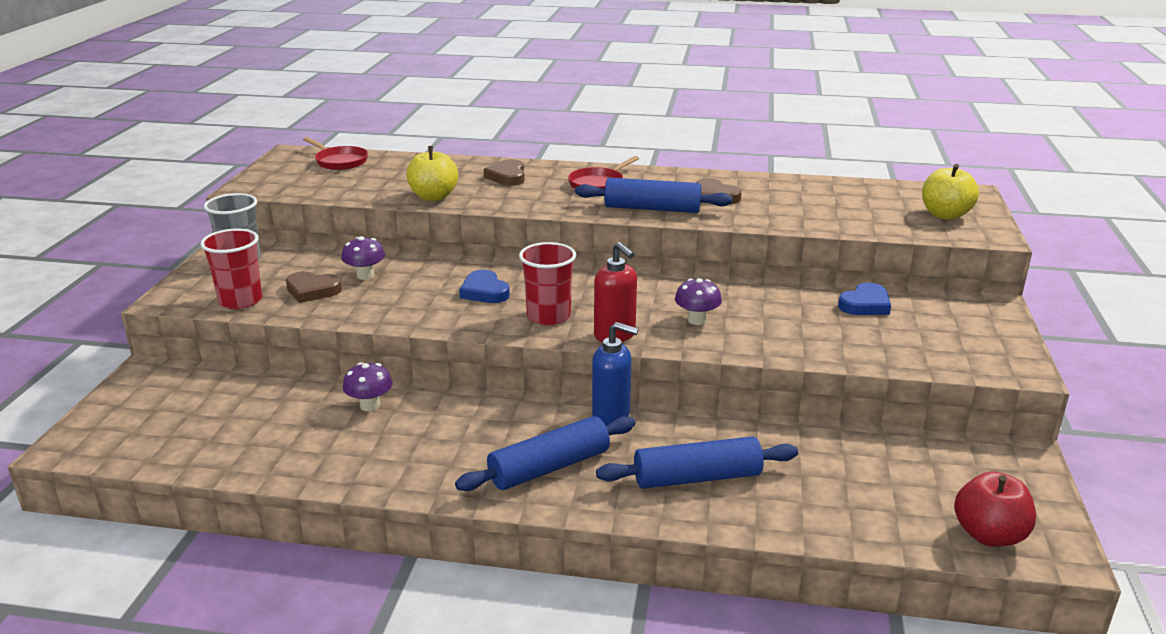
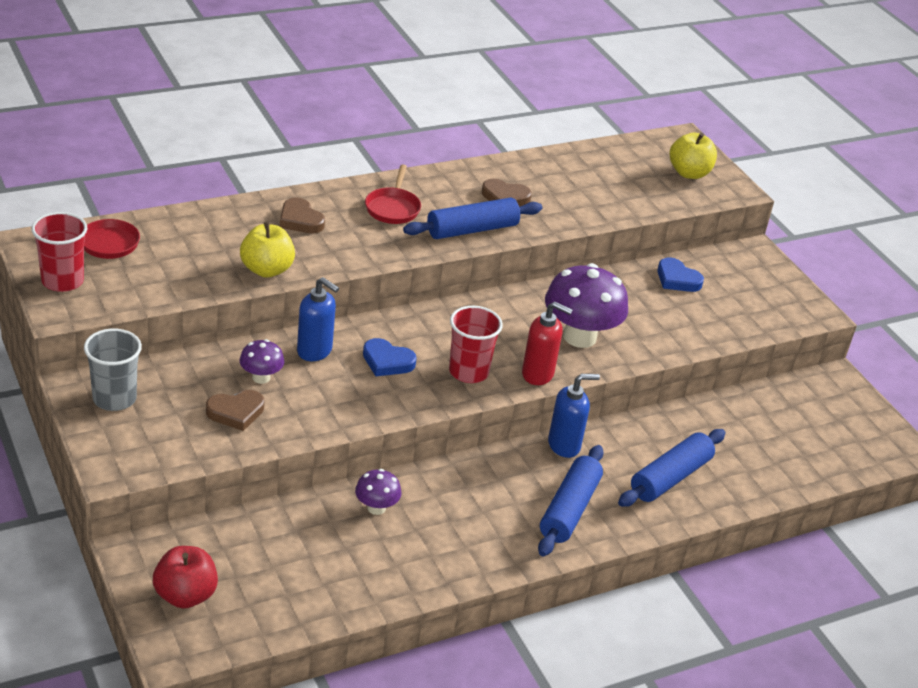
camera: 40 degrees left, 10 degrees up
(240, 301) = (185, 448): red cup -> red cup (62, 281)
(433, 271) = (315, 351): none -> blue soap dispenser
(696, 320) = (579, 337): purple mushroom -> purple mushroom, size x2.01
(865, 304) = (677, 279): blue heart -> blue heart turned 120 degrees clockwise
(989, 535) = (863, 452): red apple -> red apple (185, 595)

